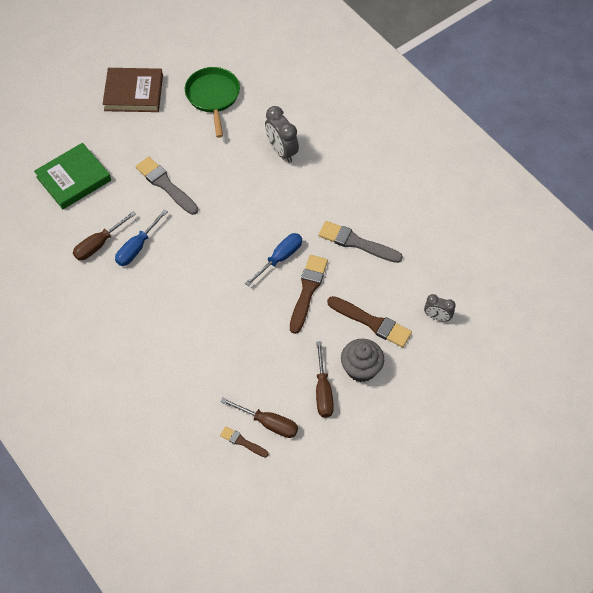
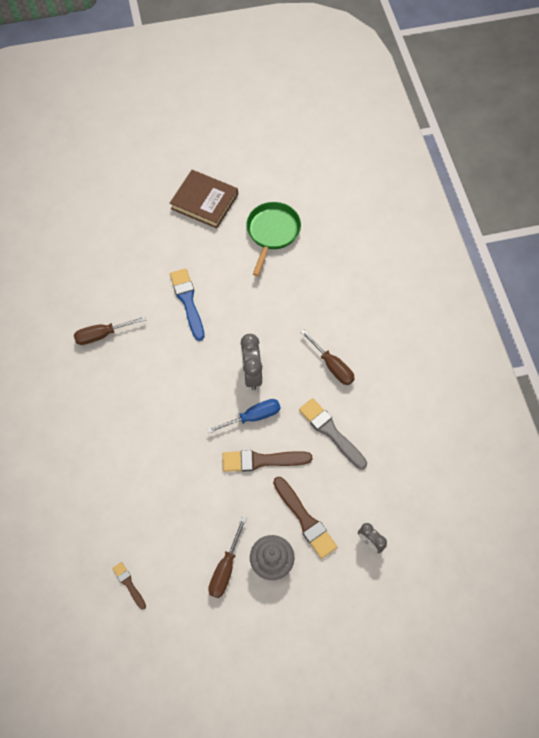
camera: 25 degrees right, 5 degrees up
(73, 179) = (113, 263): green book -> none
(137, 247) = (133, 351): blue screwdriver -> none
(165, 185) = (188, 301): grey brush -> blue brush
(268, 423) = (161, 576): brown screwdriver -> brown screwdriver (332, 365)
(281, 151) = (307, 311): grey clock -> grey clock (252, 374)
(308, 290) = (262, 460): brown brush -> brown brush turned 135 degrees counterclockwise

